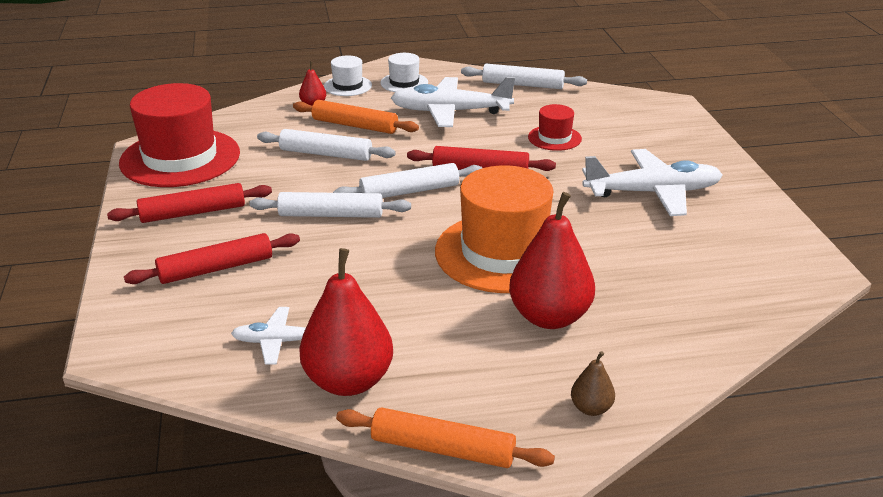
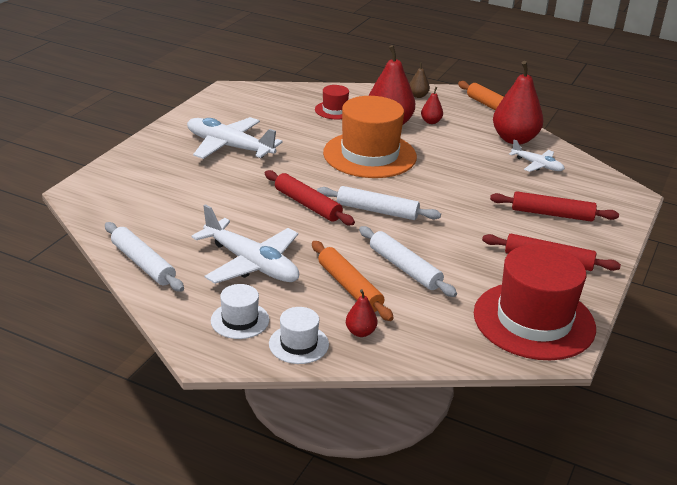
camera: 145 degrees left, 0 degrees up
(331, 215) = (449, 217): white rolling pin -> none
(502, 353) = (431, 122): none -> red pear
(554, 138) = (216, 204): red hat -> red hat (334, 110)

